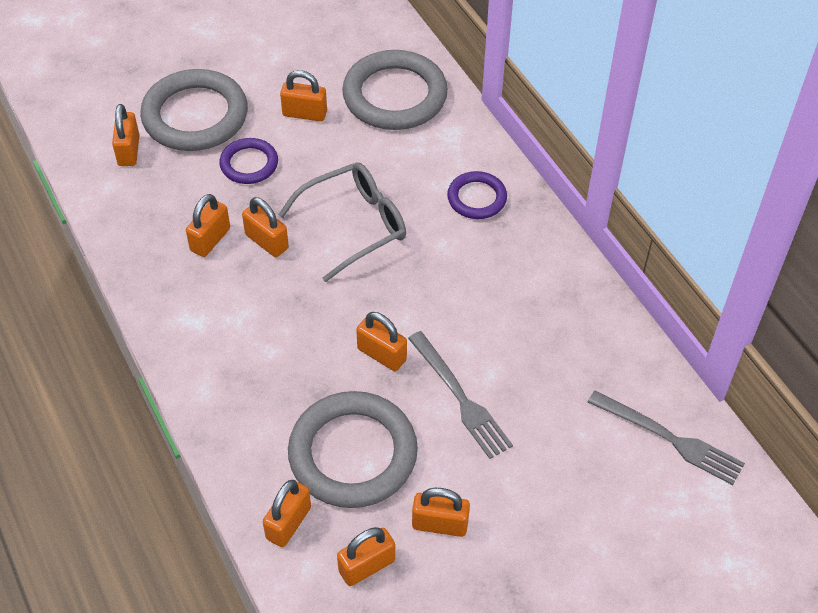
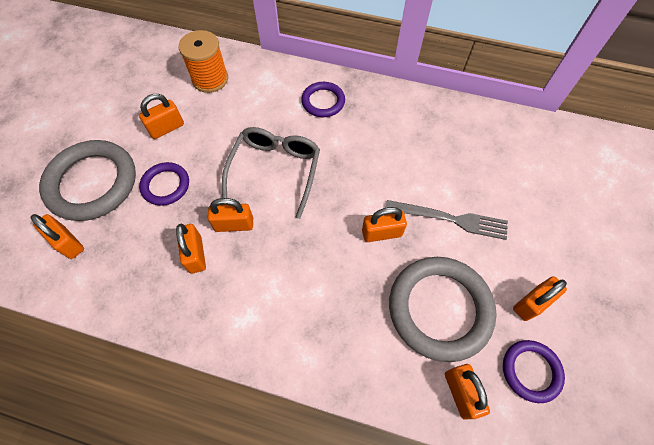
camera: 45 degrees left, 10 degrees up
(366, 566) = (530, 371): orange padlock -> purple ring
(395, 96) = (210, 79): grey ring -> orange spool
(669, 439) = (562, 149): grey fork -> none

